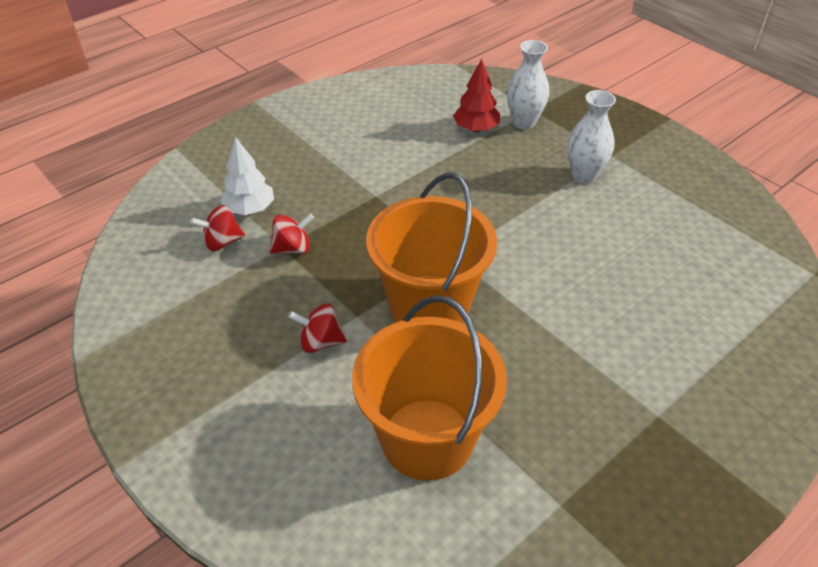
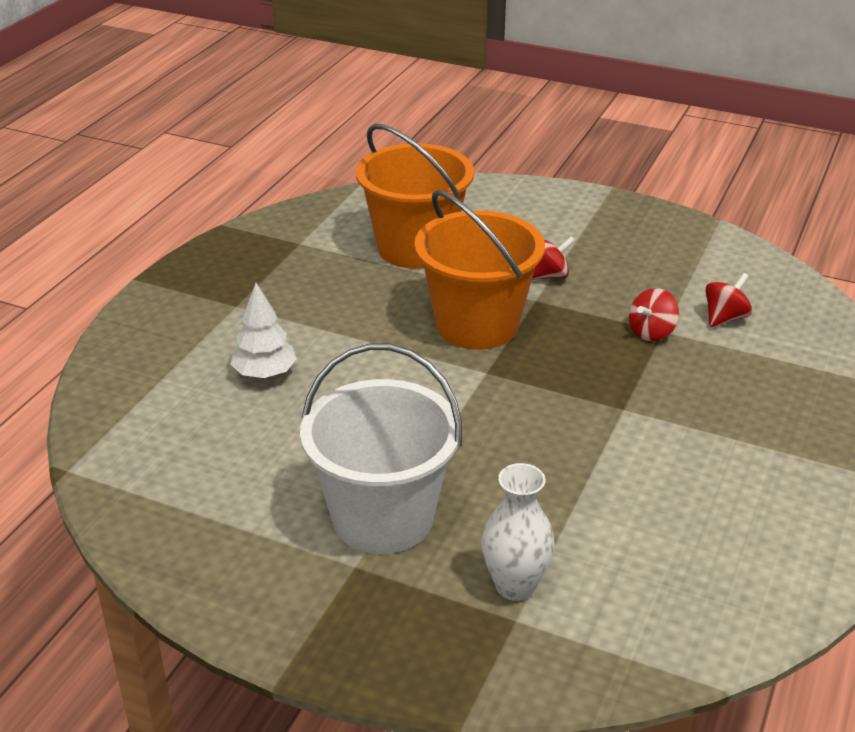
camera: 155 degrees right, 10 degrees down
(250, 209) = (739, 354): white tree -> white tree (264, 374)
(476, 129) = (578, 548): red tree -> none
(584, 175) = (383, 517): white vase -> white bucket

